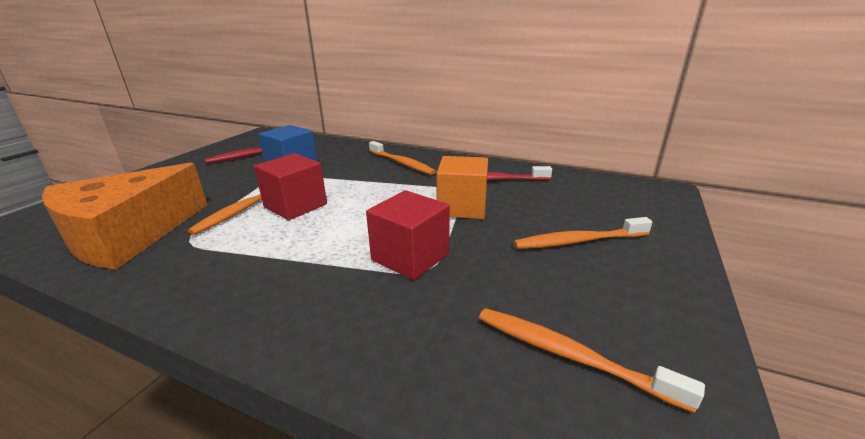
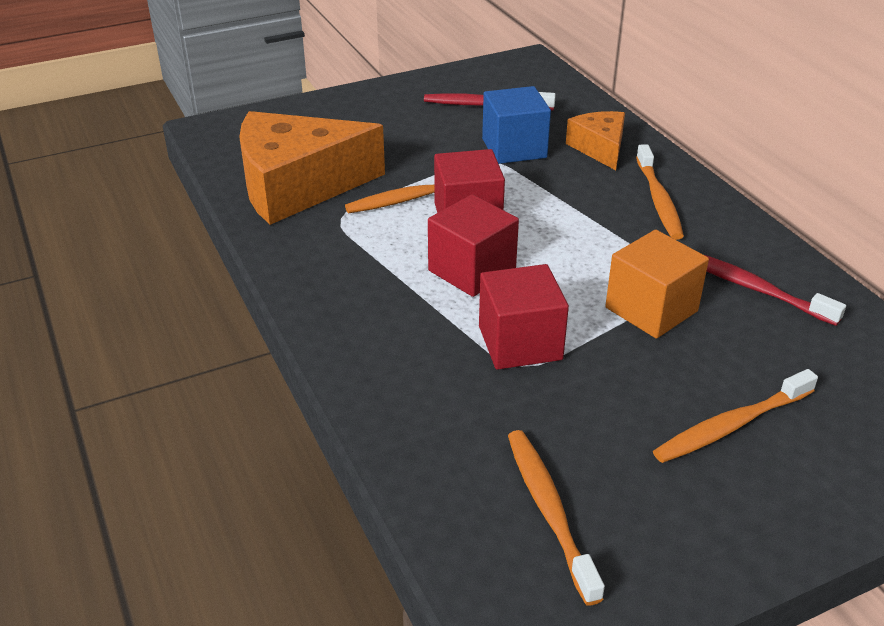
camera: 40 degrees right, 10 degrees up
(330, 231) = (472, 270): none -> red cube
(344, 153) = (600, 148): none -> orange cheese
(578, 241) = (731, 425): orange toothbrush -> orange toothbrush turned 60 degrees counterclockwise

